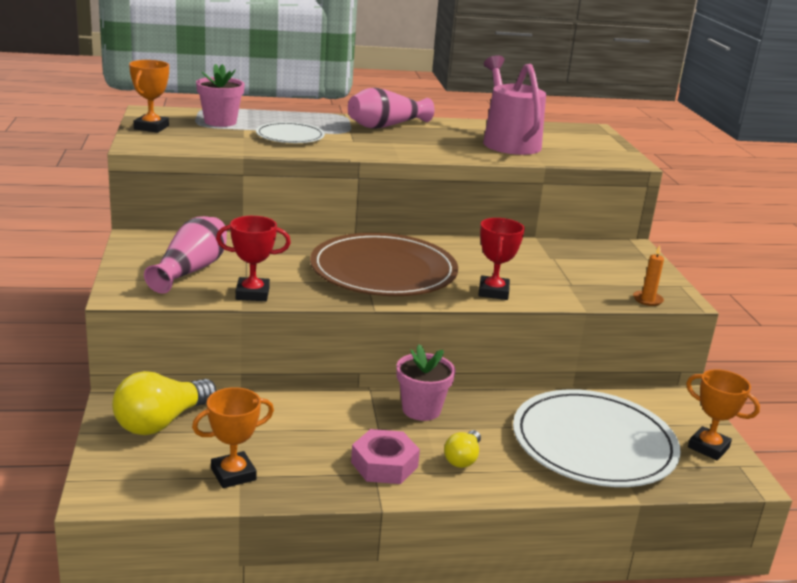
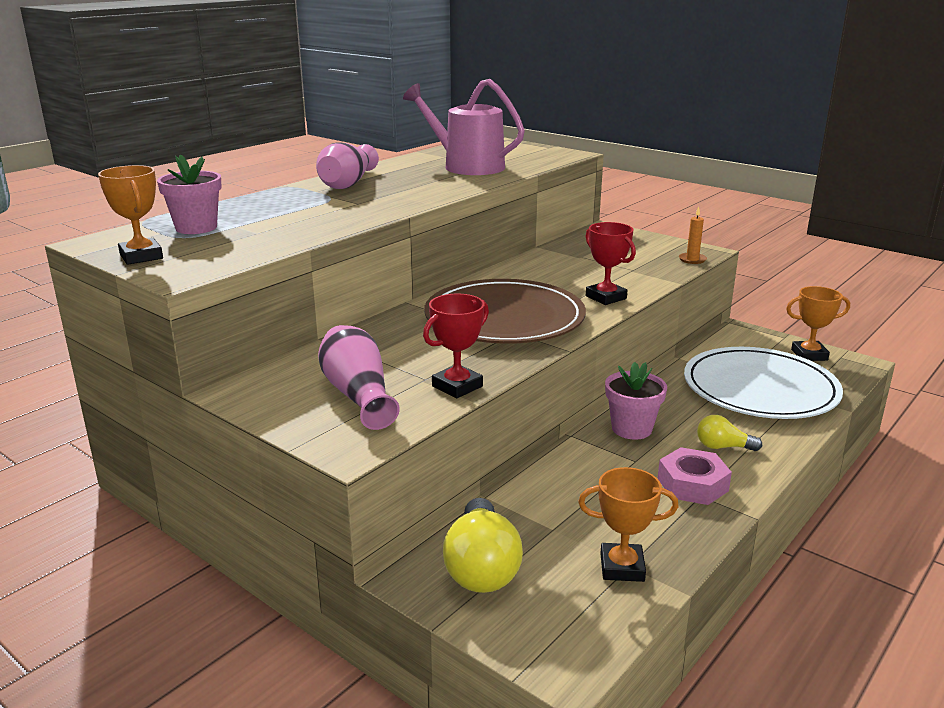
camera: 40 degrees left, 0 degrees up
(233, 474) = (622, 567): orange trophy -> orange trophy turned 75 degrees clockwise
(290, 136) = (297, 218): white plate -> none
(463, 459) = (722, 447): yellow light bulb -> yellow light bulb turned 120 degrees clockwise

